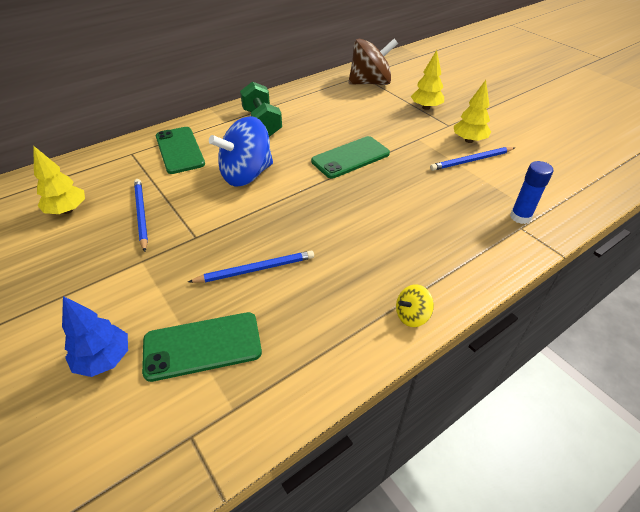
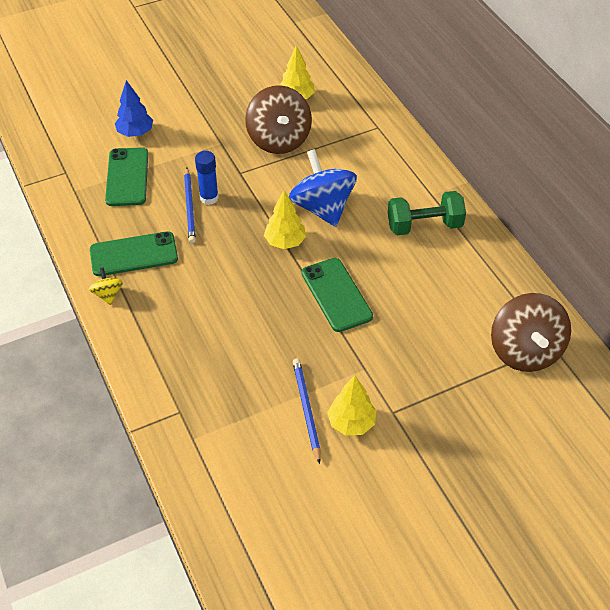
camera: 100 degrees right, 5 degrees up
(141, 214) = (279, 140): blue pencil -> brown spinning top
(179, 150) = (377, 160): green phone -> green phone (134, 254)
(426, 107) = (444, 400): yellow tree -> yellow tree (285, 242)
(520, 217) = (195, 418): blue glue stick -> blue glue stick (209, 198)

